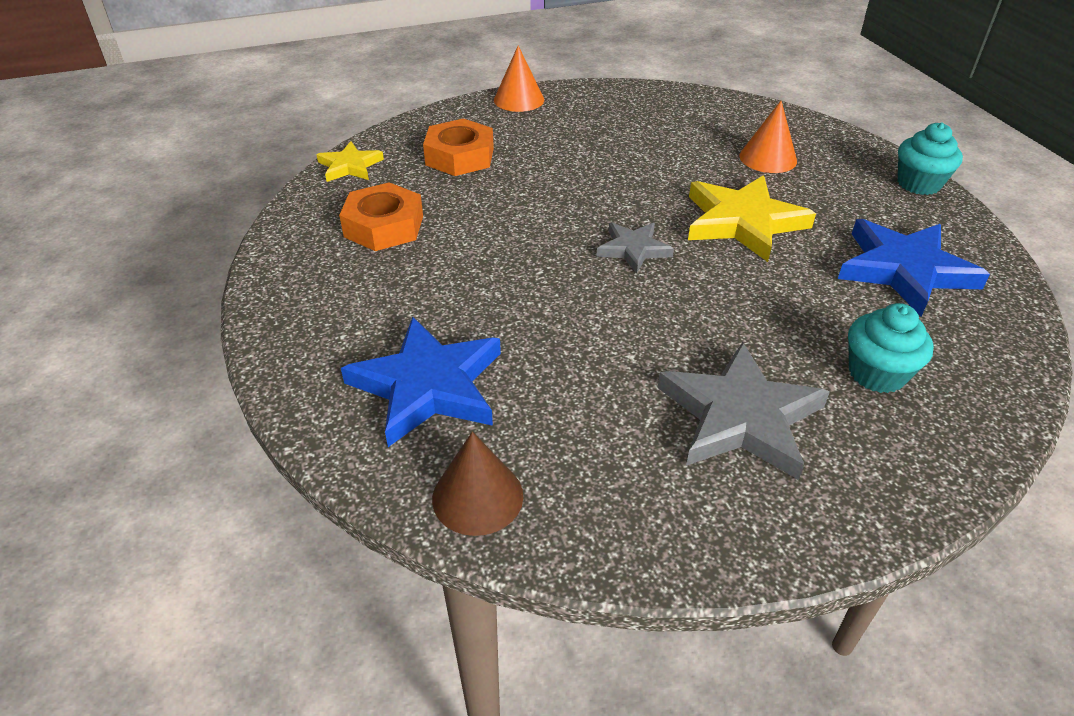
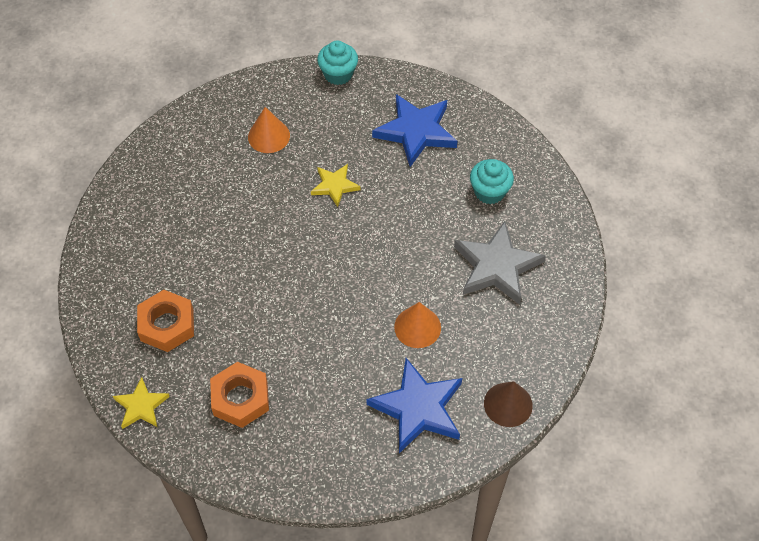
camera: 70 degrees left, 15 degrees up
(519, 100) = (96, 257): orange cone -> orange cone (417, 327)
(633, 249) = (336, 257): grey star -> none
(742, 222) = (334, 186): yellow star -> yellow star, size x0.57

